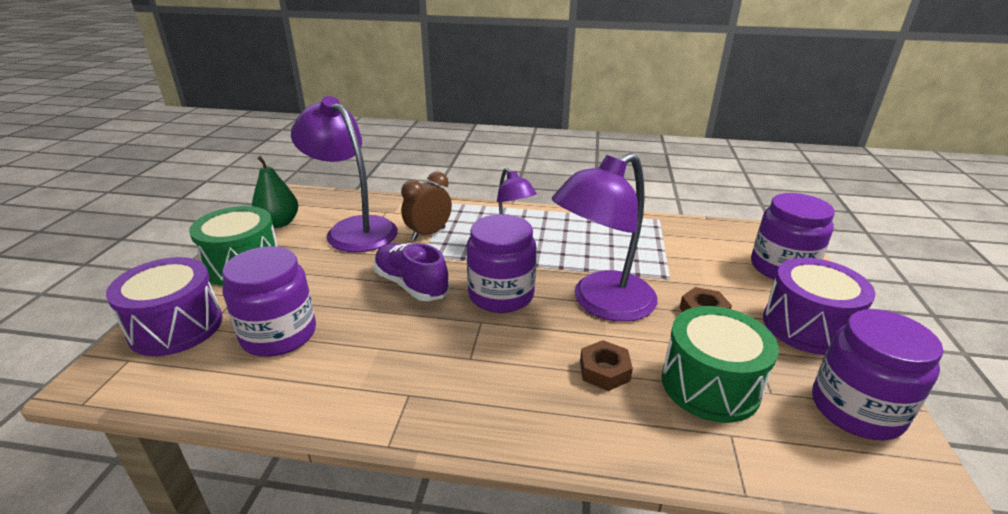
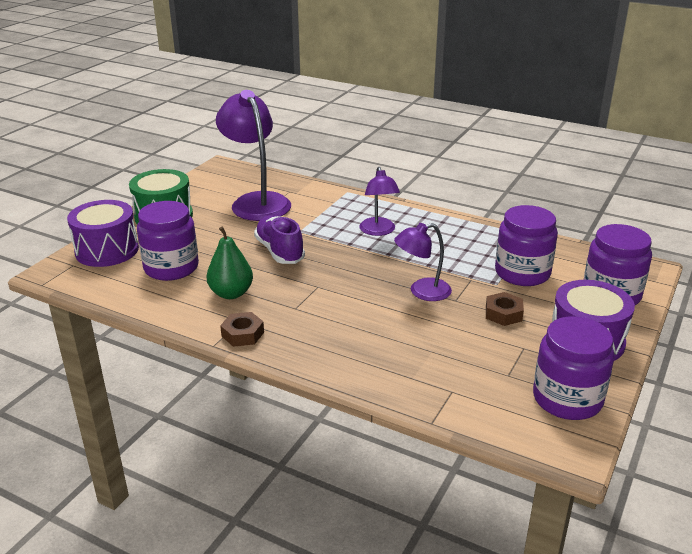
camera: 20 degrees right, 0 degrees up
(279, 223) = (201, 188): green pear -> green pear (231, 293)
(428, 234) = (314, 215): brown clock -> none
(501, 295) = (345, 271): purple jar -> purple jar (522, 273)
(602, 303) = (422, 292): purple lamp -> purple lamp, size x0.58
(604, 371) = (388, 335): brown nut -> brown nut (242, 334)
(710, 385) = (463, 360): green drum -> none

